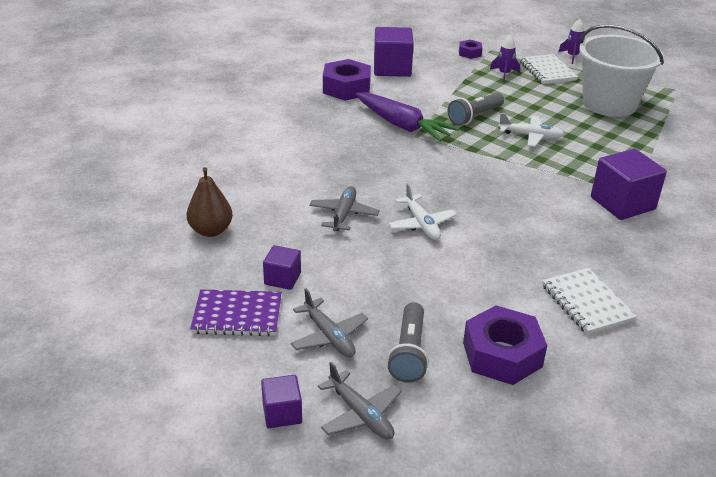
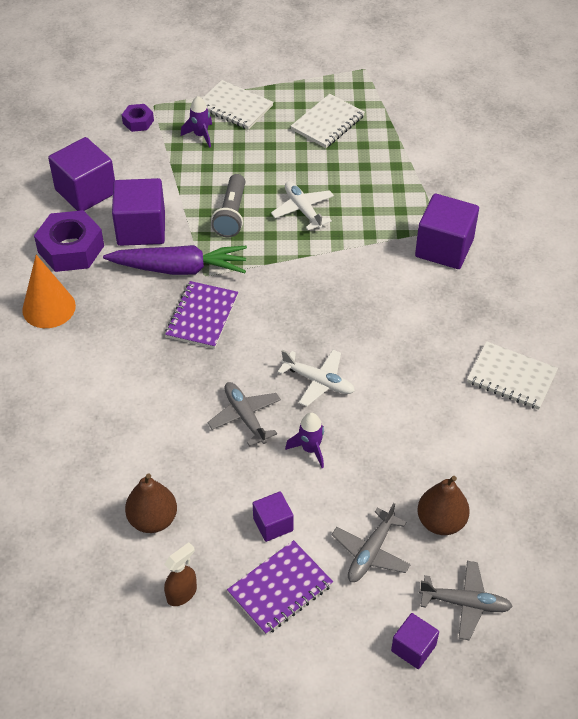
camera: 40 degrees left, 15 degrees up
(173, 277) = (182, 593): none -> brown spray bottle
(295, 106) = (49, 308): none -> orange cone
(329, 336) = (370, 552): grey plane -> grey plane turned 105 degrees clockwise
(385, 153) = (202, 316): none -> purple notebook
(403, 98) = (141, 229): none -> purple cube
(409, 352) = (441, 522): grey flashlight -> brown pear
(502, 354) = (502, 472): purple nut -> none
(531, 136) = (303, 210): white plane -> white plane turned 90 degrees counterclockwise
(572, 57) = (238, 71): purple rocket -> purple rocket (310, 449)
(609, 104) = (327, 123): white bucket -> white notebook

